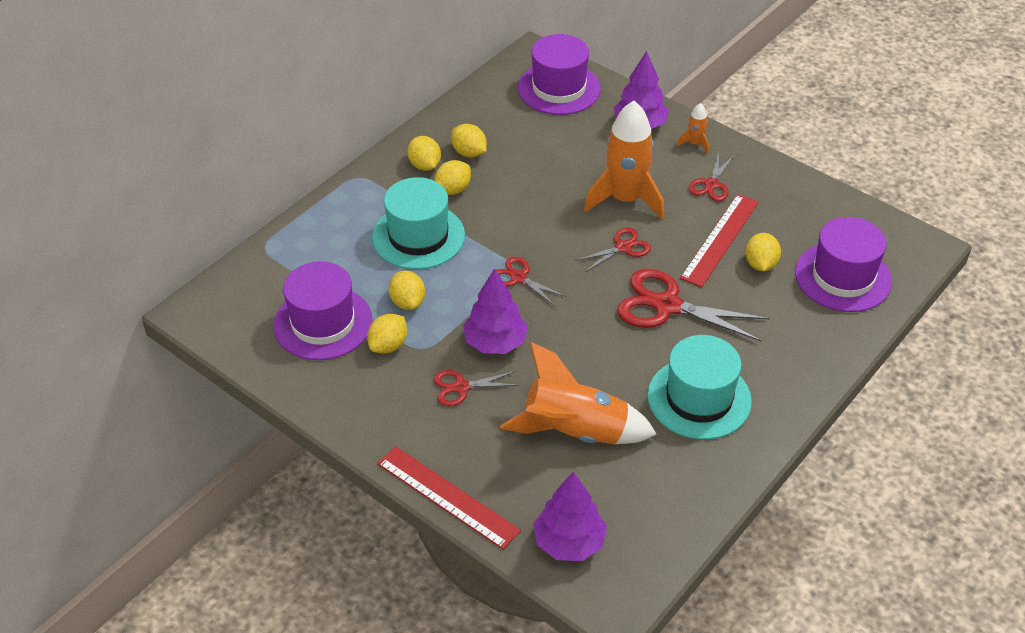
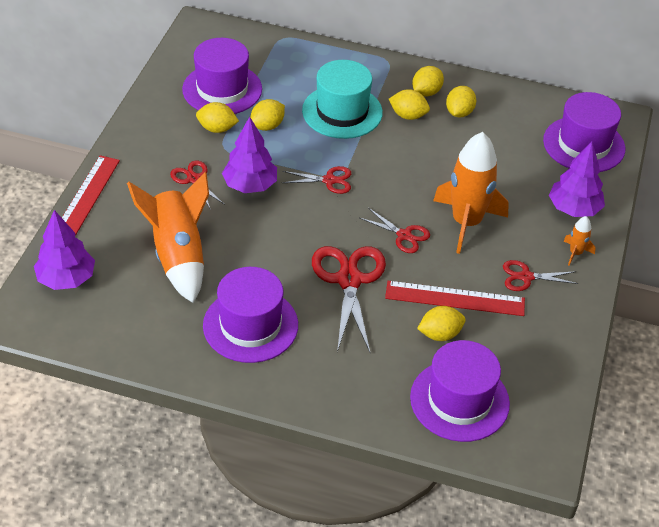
camera: 65 degrees right, 0 degrees up
(519, 278) = (329, 180): red scissors -> red scissors turned 75 degrees clockwise
(699, 398) = (250, 325): turquoise hat -> purple hat

